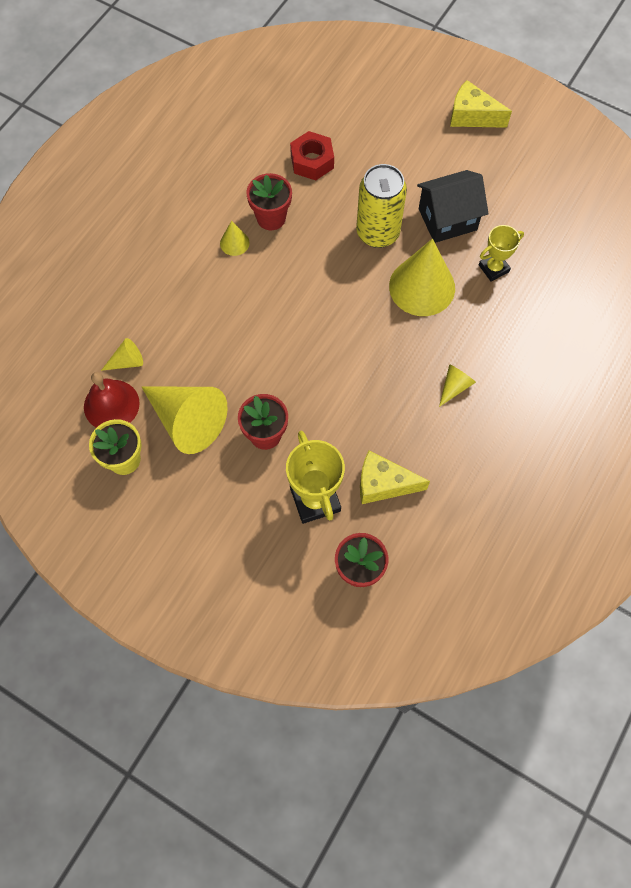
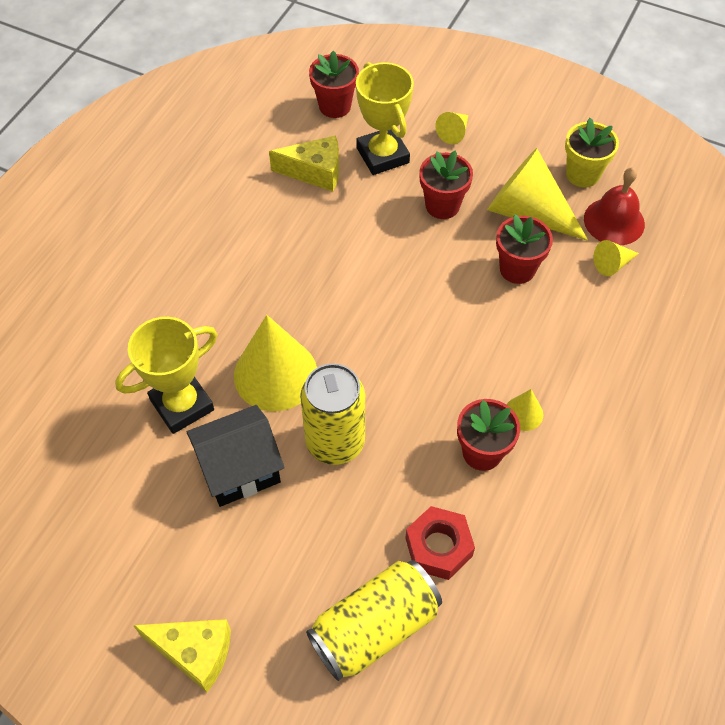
camera: 175 degrees right, 10 degrees down
(211, 363) = (517, 269): none -> red flower pot
(359, 121) = (374, 627): none -> yellow can
(454, 386) = (238, 265): yellow cone -> yellow cone (454, 132)
(493, 268) = (182, 405): yellow trophy -> yellow trophy, size x1.63

